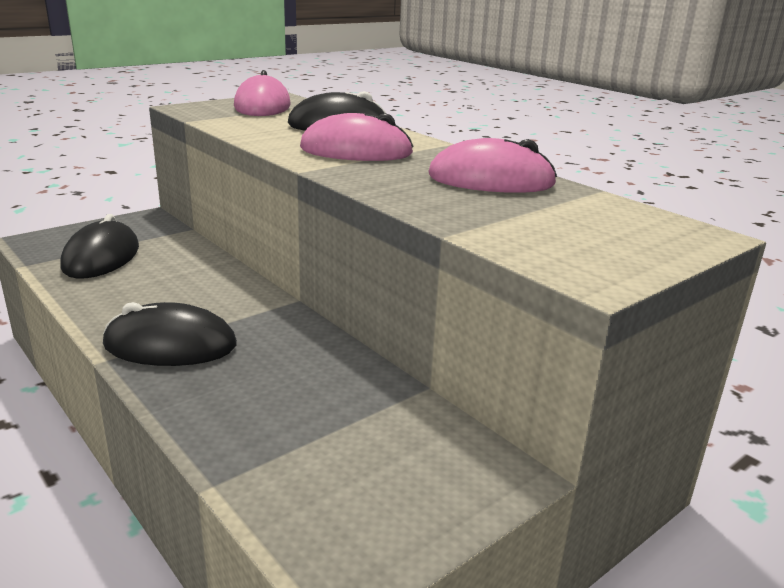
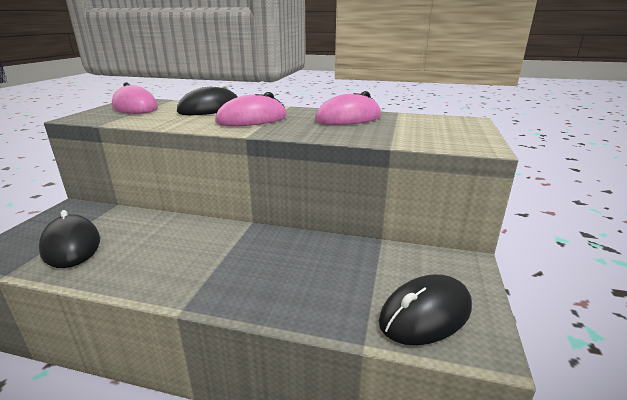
camera: 35 degrees left, 0 degrees up
(170, 345) = (214, 279): black mouse -> black mouse (425, 314)

